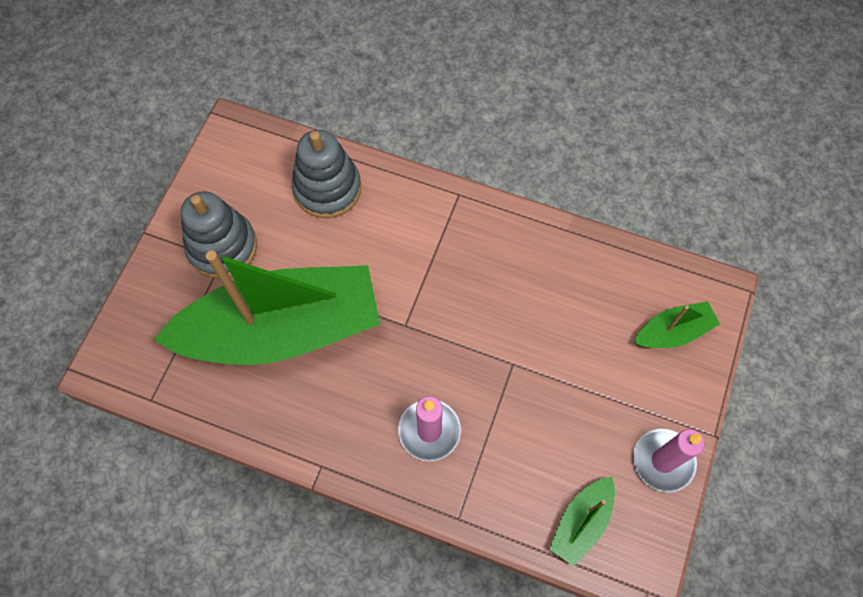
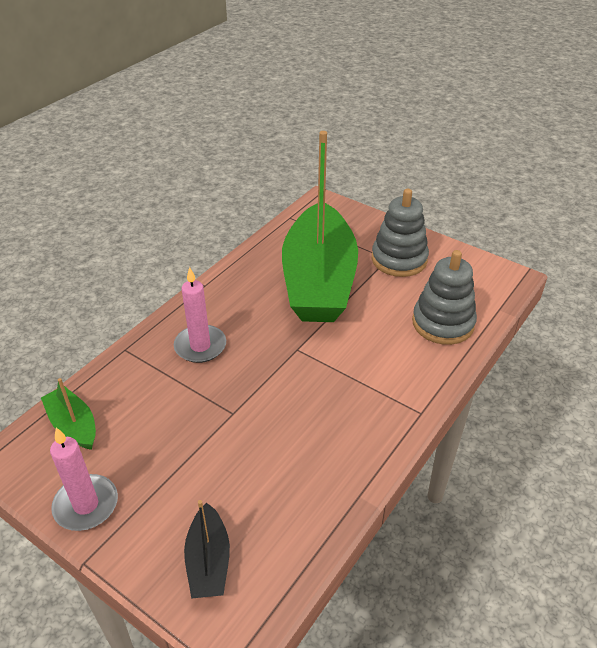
camera: 105 degrees right, 25 degrees down
(673, 331) = (208, 561): green boat -> black boat

